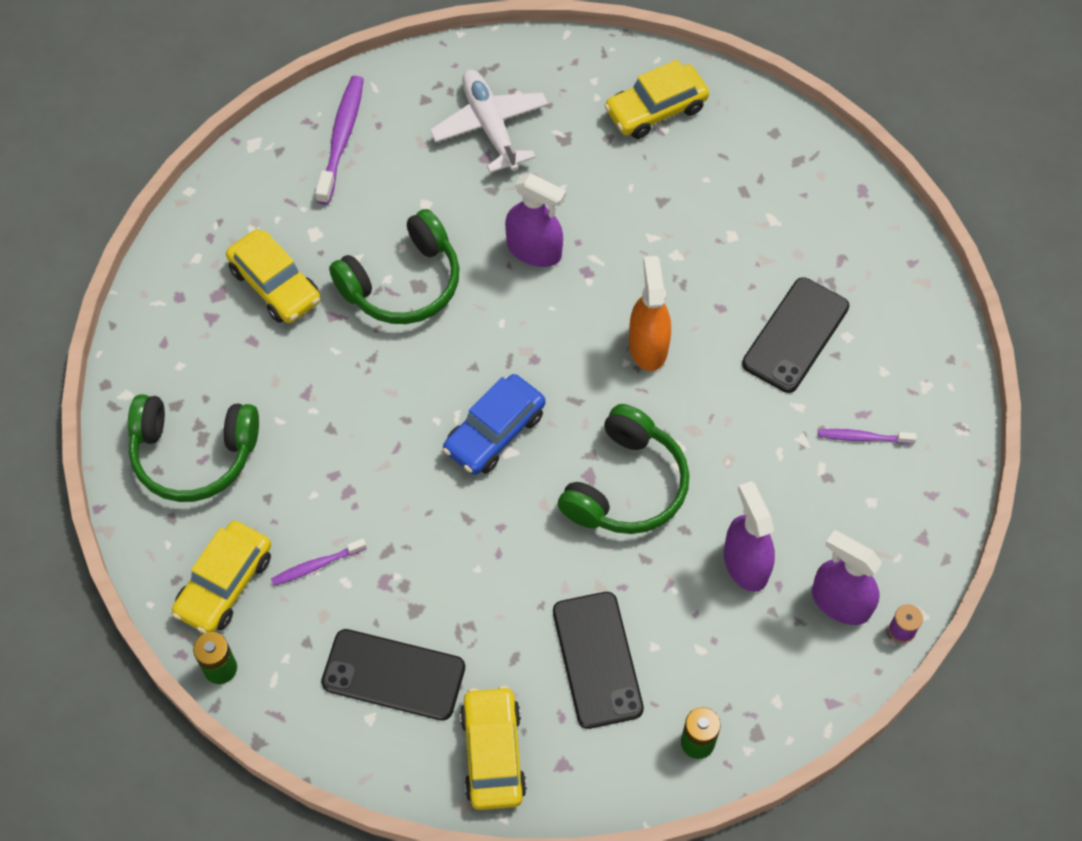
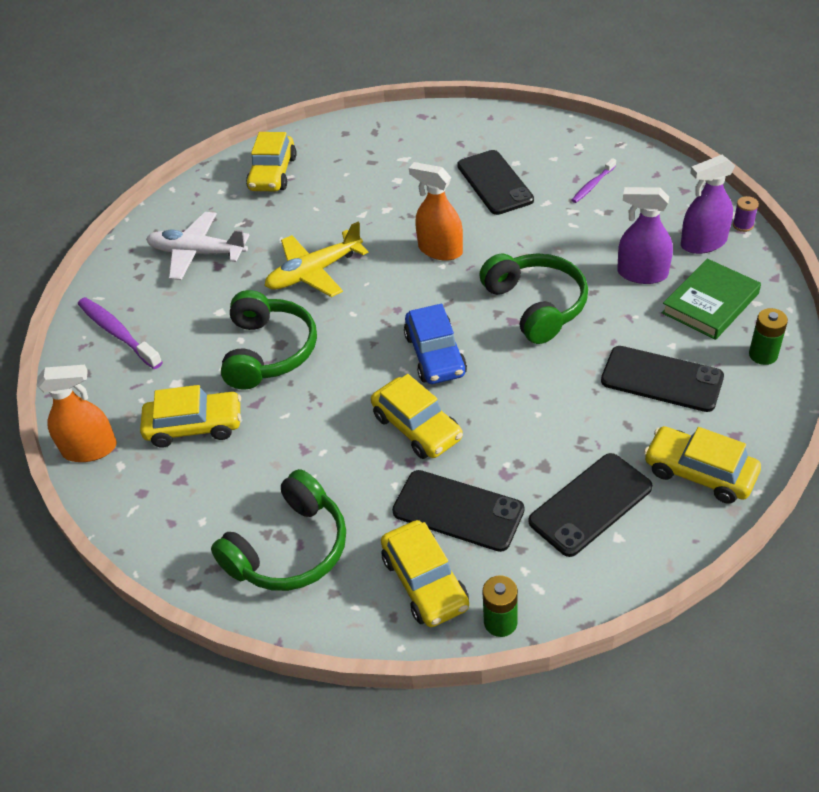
camera: 50 degrees left, 15 degrees down
(198, 221) = (90, 449): none -> orange spray bottle
(316, 565) = (458, 511): purple toothbrush -> black phone
(392, 472) = (417, 427): none -> yellow car
(534, 250) = (314, 273): purple spray bottle -> yellow plane
(744, 654) = (710, 303): none -> green book

